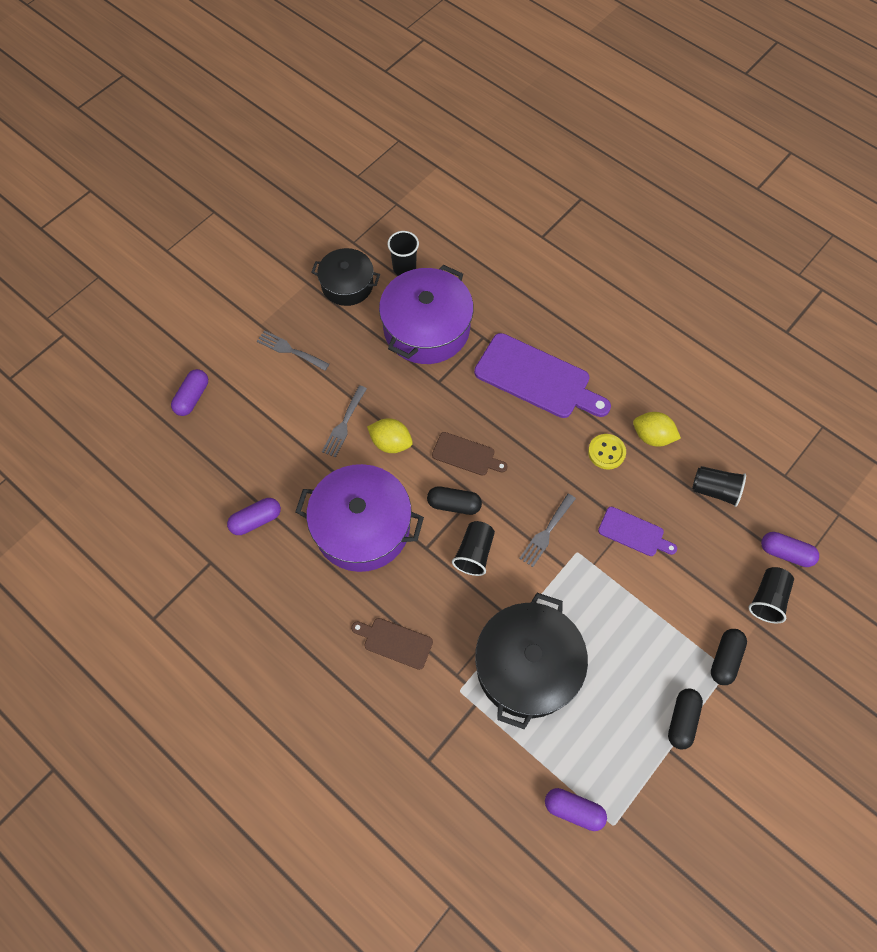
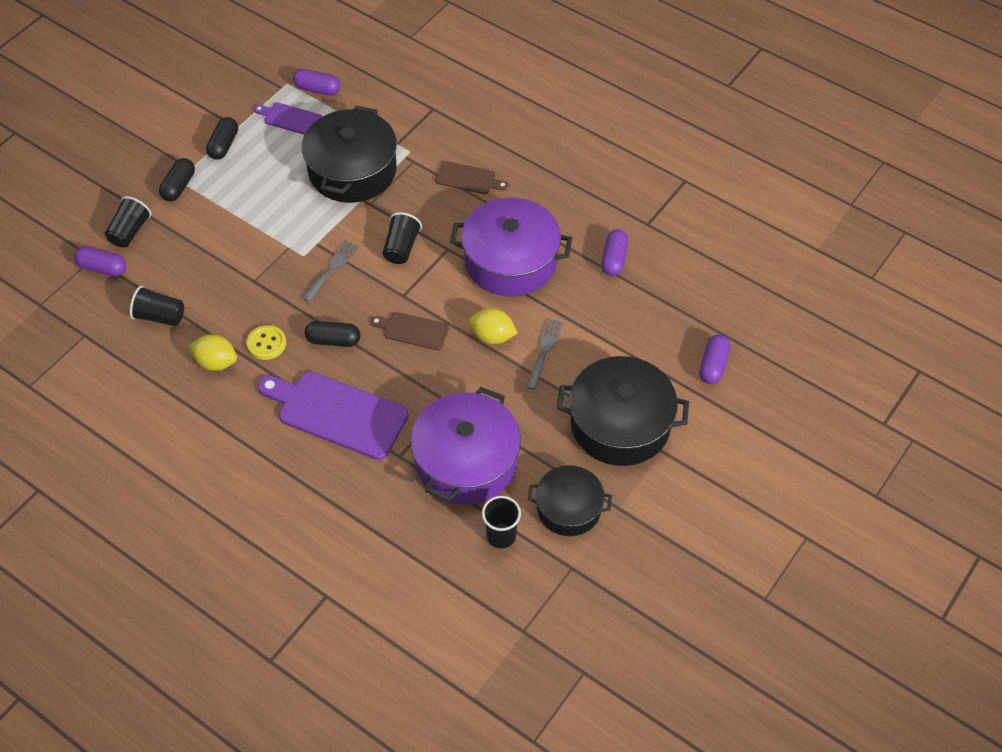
camera: 175 degrees right, 10 degrees down
(256, 520) = (614, 259): purple capsule -> purple capsule turned 45 degrees counterclockwise
(290, 350) = (620, 424): grey fork -> black pot
(454, 504) = (423, 286): black capsule -> black capsule (333, 340)
(634, 533) = (247, 274): purple cutting board -> purple cutting board (290, 119)

